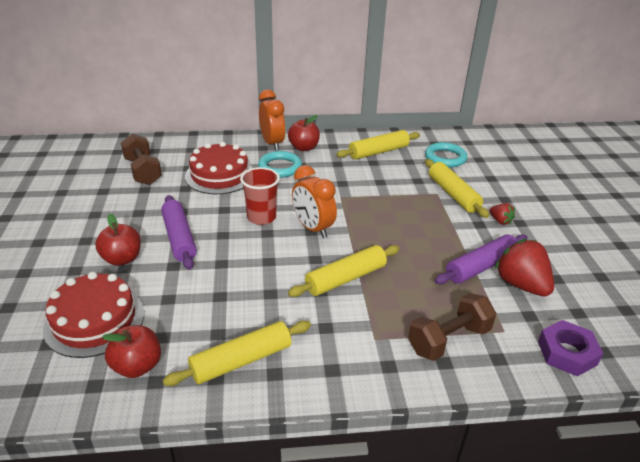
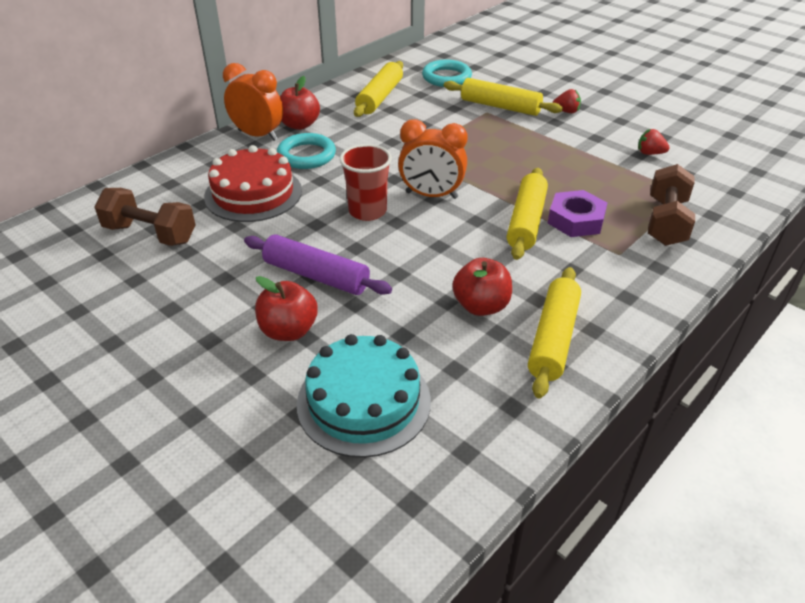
camera: 40 degrees left, 5 degrees up
(94, 320) = (364, 402): red cake -> turquoise cake
(137, 366) = (476, 407): red apple -> red apple (481, 306)
(481, 267) = (606, 155): purple rolling pin -> none
(521, 284) = (650, 153): red strawberry -> red strawberry, size x0.50
(567, 353) = (741, 185): purple nut -> purple nut (576, 220)

